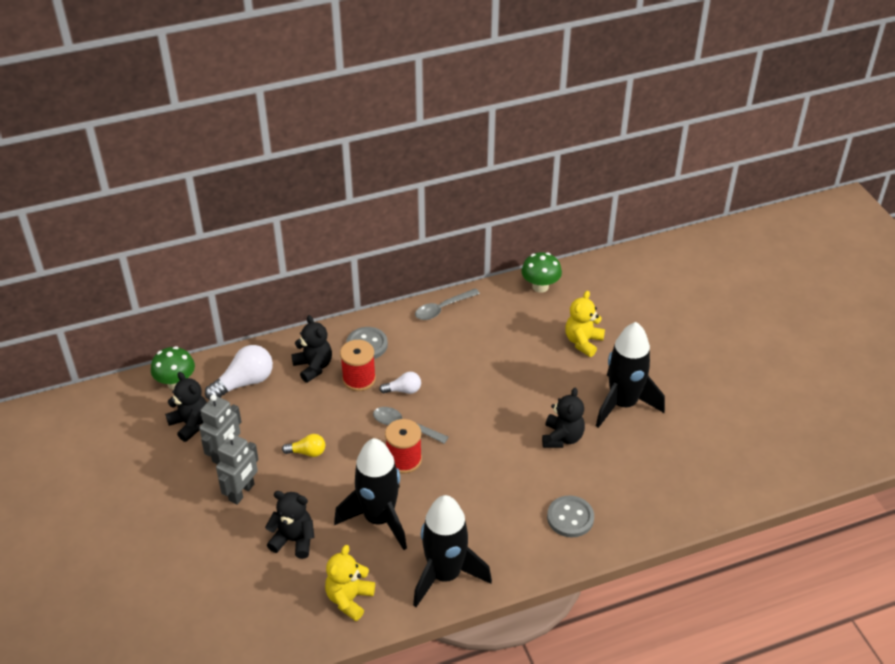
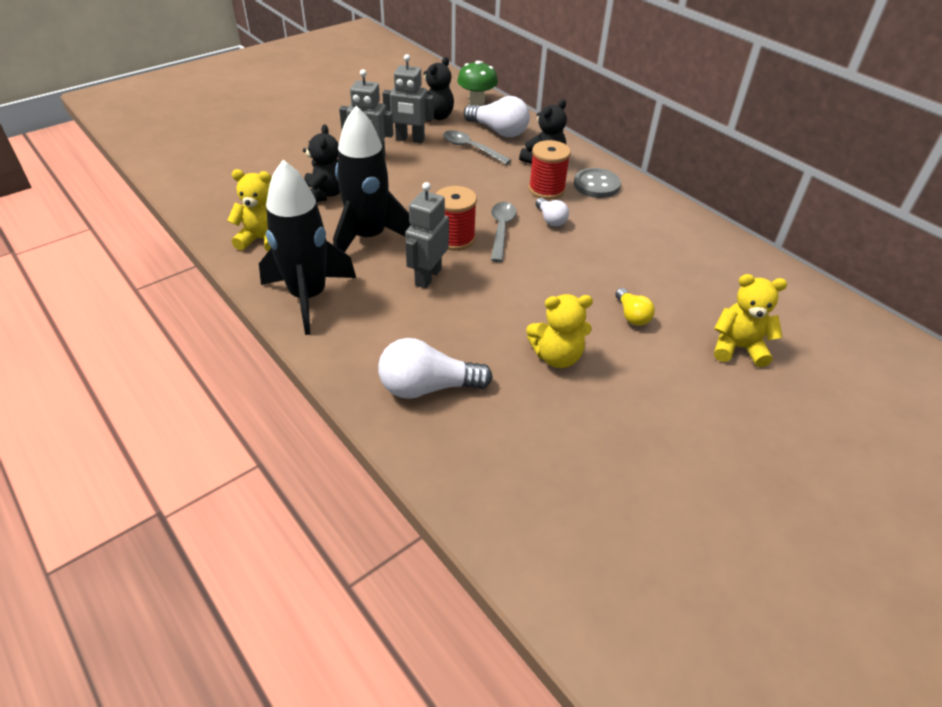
camera: 70 degrees right, 0 degrees up
(307, 452) = (434, 179): yellow light bulb -> yellow light bulb (632, 315)
(442, 308) = (691, 222): grey spoon -> grey spoon (471, 148)
(448, 490) = (427, 277): none -> grey robot
(540, 286) = (800, 291): green mushroom -> none
(562, 437) = (557, 356): black teddy bear -> yellow teddy bear
(570, 518) = (428, 387): grey button -> white light bulb
(623, 404) = (655, 409): black rocket -> none

